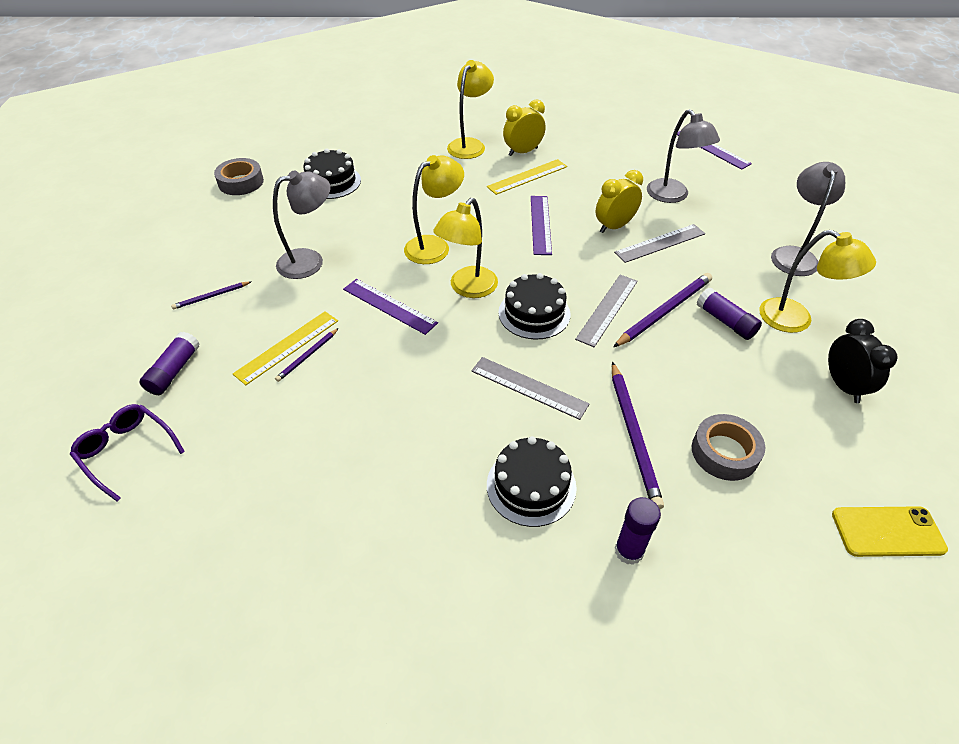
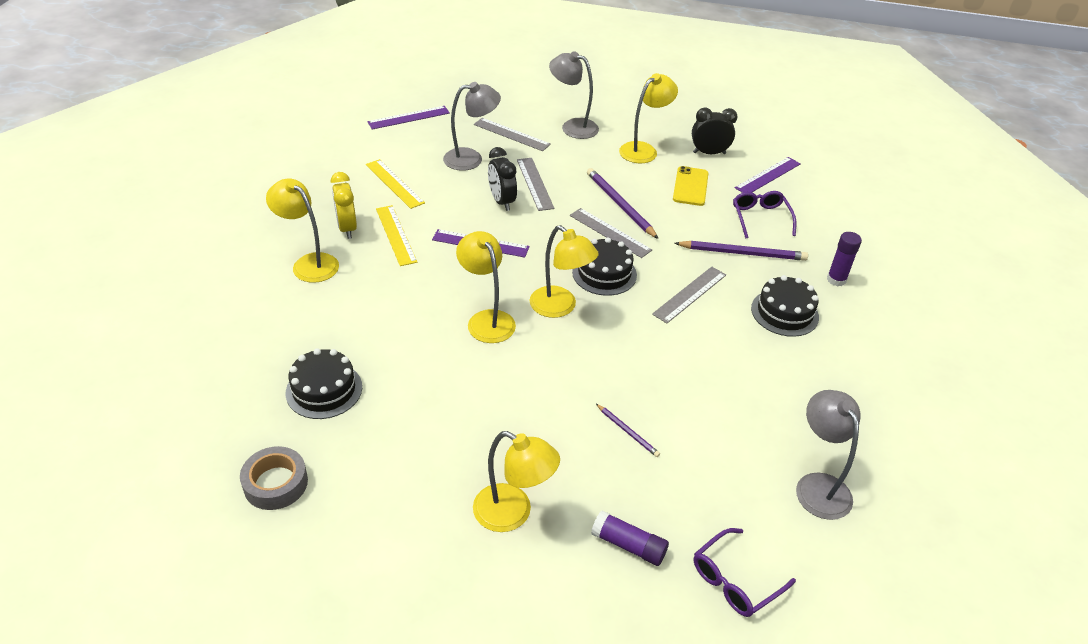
camera: 80 degrees left, 5 degrees down
(211, 297) = (513, 513): purple pencil -> yellow lamp
(287, 346) = (611, 447): yellow ruler -> yellow ruler (394, 183)
(310, 261) = (477, 420): grey lamp -> grey lamp (818, 485)
(389, 306) = (570, 364): purple ruler -> purple ruler (768, 176)
(614, 226) = (502, 201): yellow clock -> black clock
(724, 452) = (760, 218): grey tape -> purple glasses
(725, 321) = (638, 180): purple glue stick -> none
(738, 214) = (511, 134): none -> grey ruler
(887, 531) = (820, 178): yellow phone -> yellow phone (690, 186)

